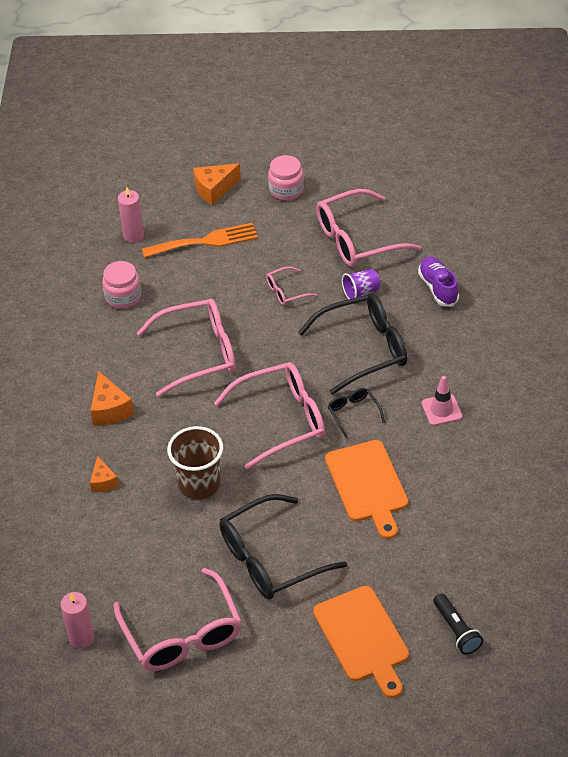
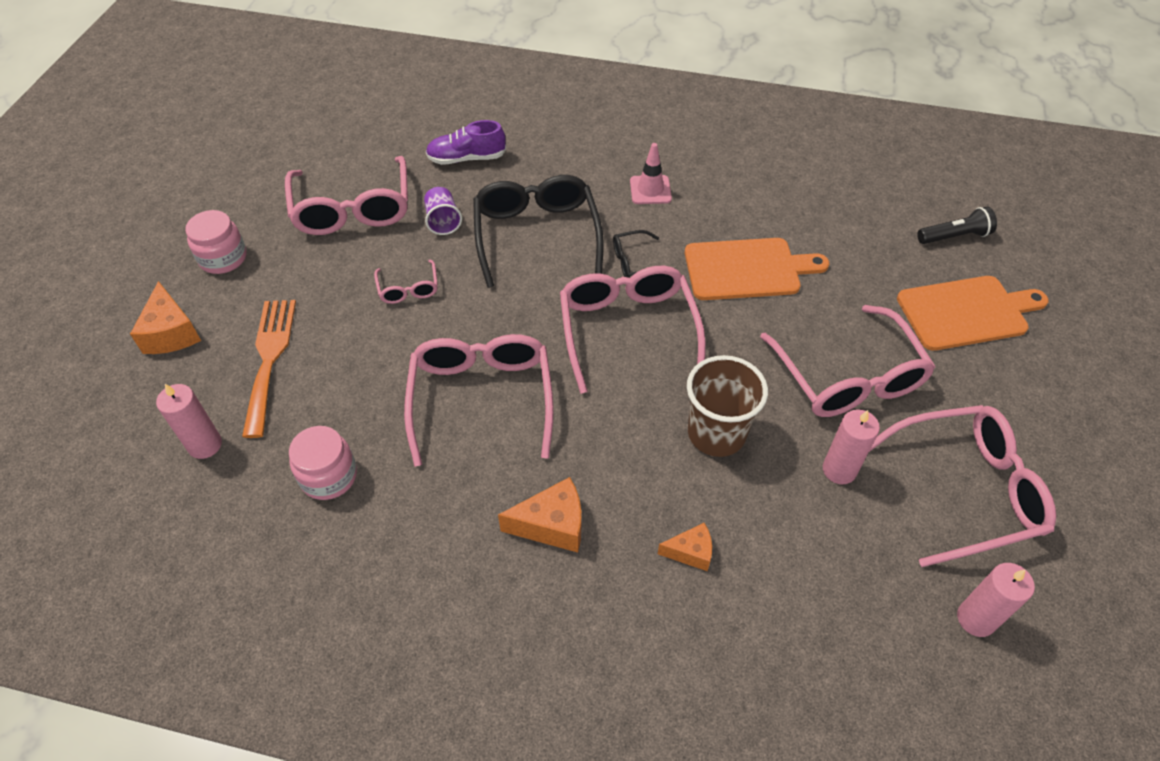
camera: 80 degrees left, 5 degrees up
(184, 557) = (839, 470): none -> pink candle
(270, 558) = (848, 377): black glasses -> pink glasses

